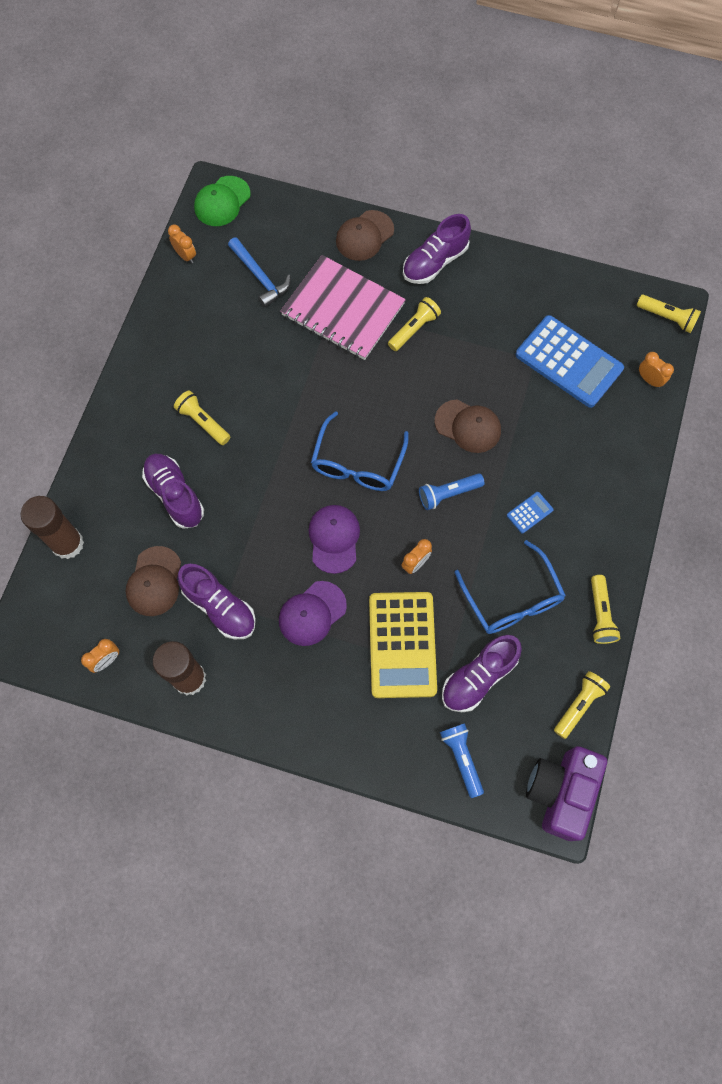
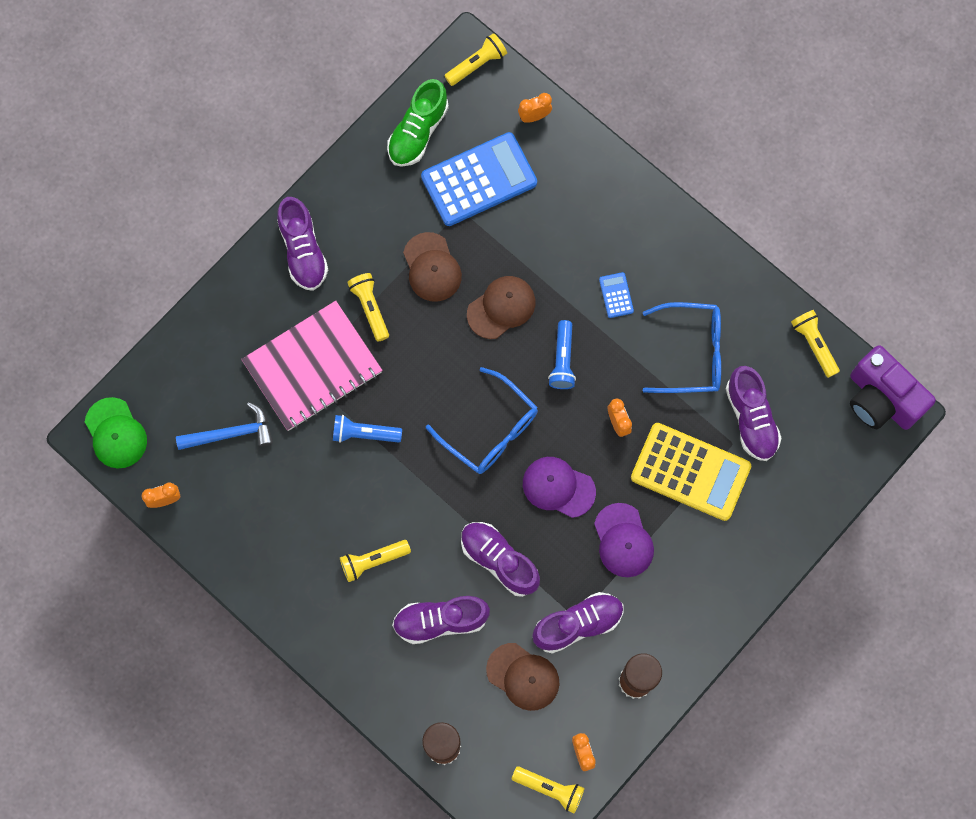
camera: 65 degrees left, 5 degrees up
(247, 519) = (499, 560): none -> purple shoe
(364, 236) = (235, 306): brown cap -> brown cap (432, 267)
(461, 758) = (816, 468): blue flashlight -> blue flashlight (364, 433)
(582, 300) = (418, 132): none -> green shoe
(600, 614) = (741, 283): yellow flashlight -> yellow flashlight (550, 789)

